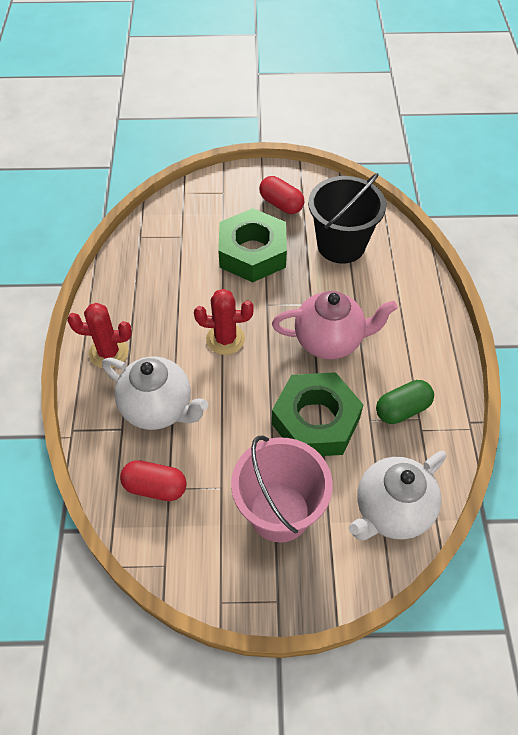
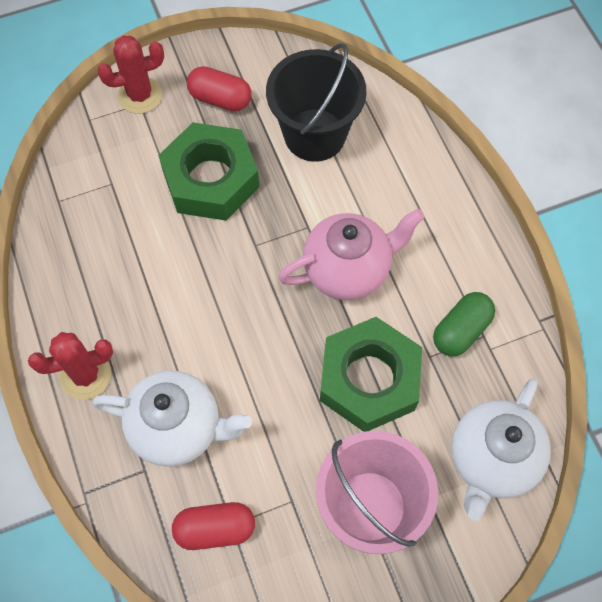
camera: 20 degrees left, 10 degrees up
(225, 339) = (223, 309): red cactus -> red cactus (140, 95)

